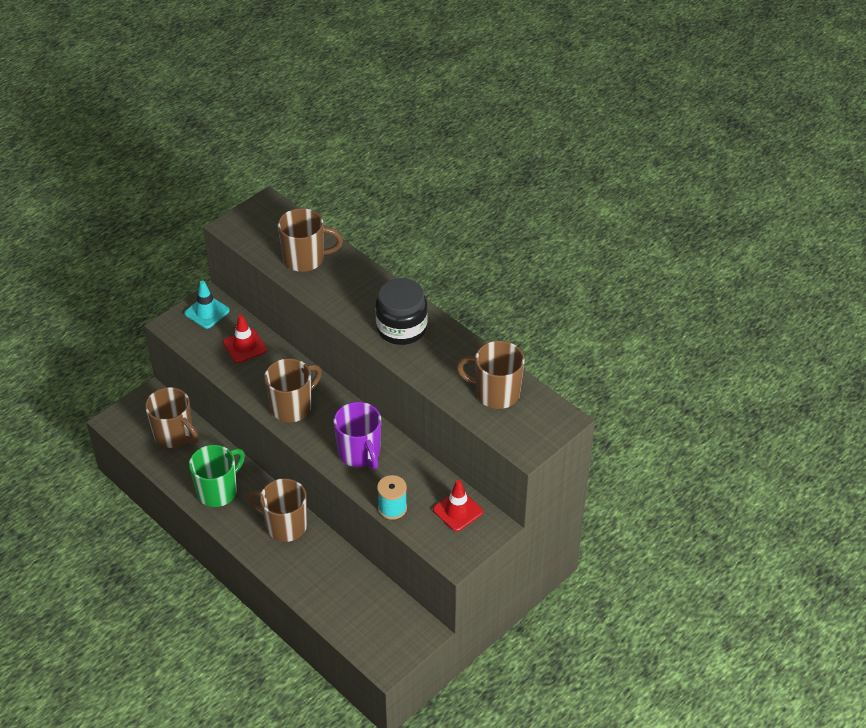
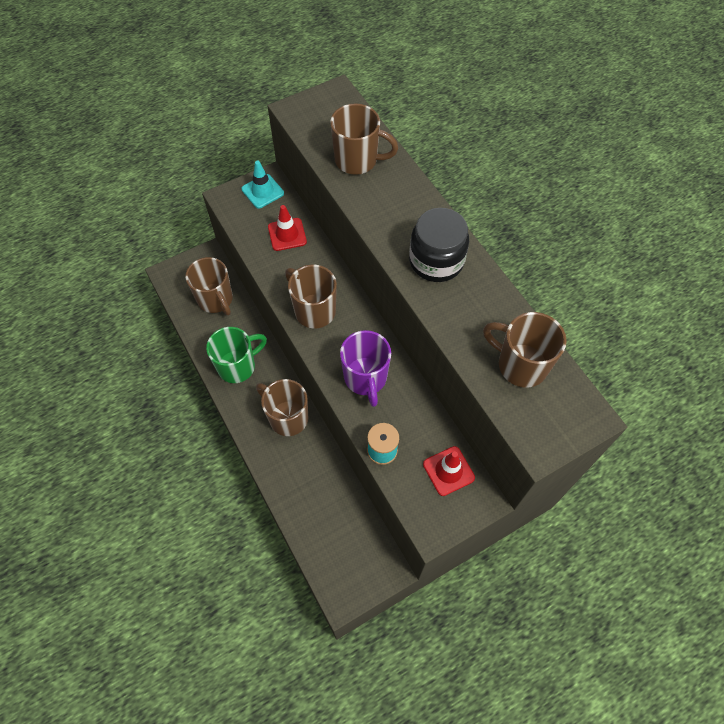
camera: 15 degrees right, 15 degrees up
(292, 407) = (314, 310): brown mug -> brown mug turned 105 degrees counterclockwise

